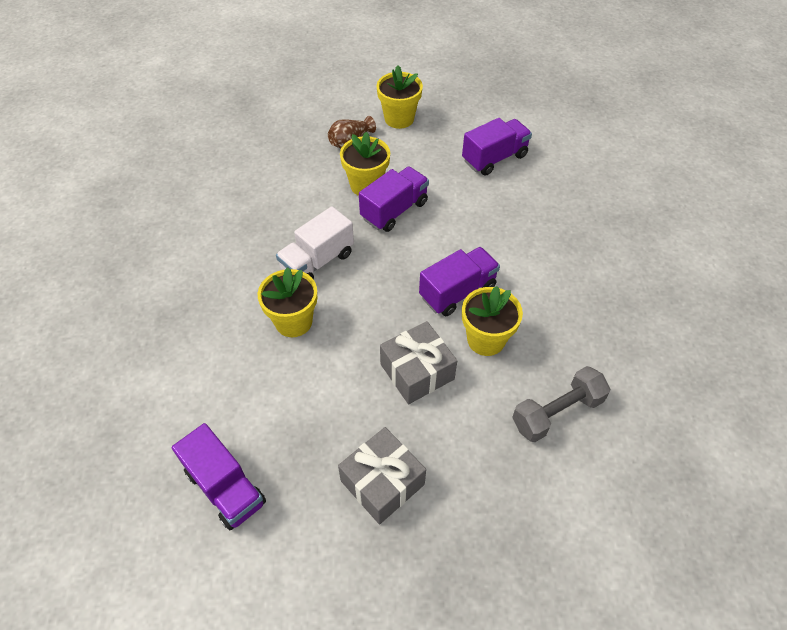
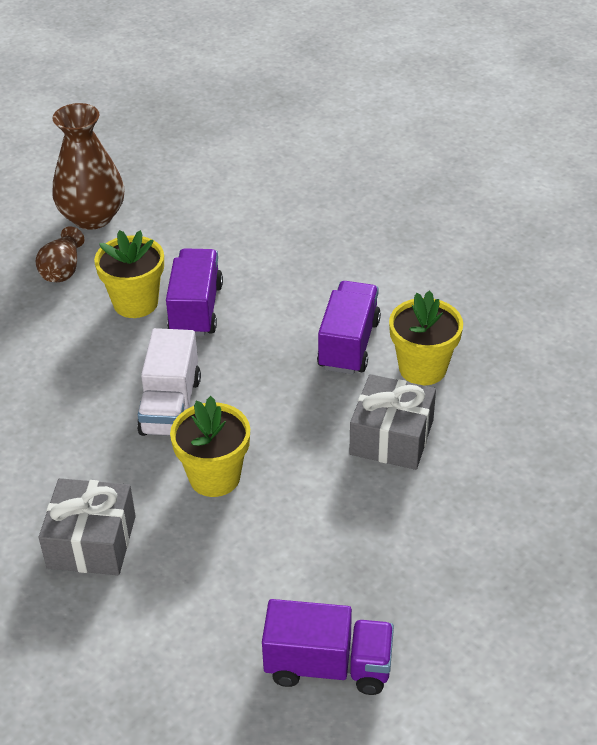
camera: 40 degrees left, 10 degrees down
(382, 482) = (469, 549): grey gift -> grey gift (92, 542)
(399, 119) = (92, 217): yellow flower pot -> brown vase
(494, 158) = (243, 201): purple truck -> none
(557, 412) = (549, 386): grey dumbbell -> none

